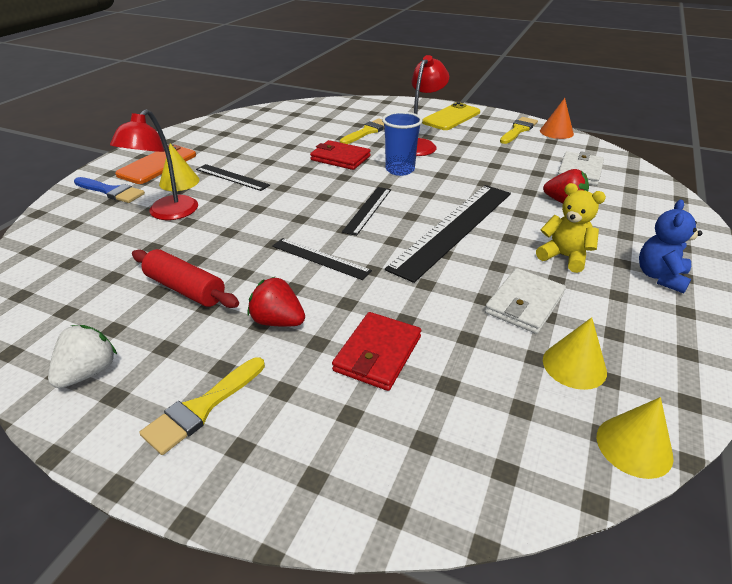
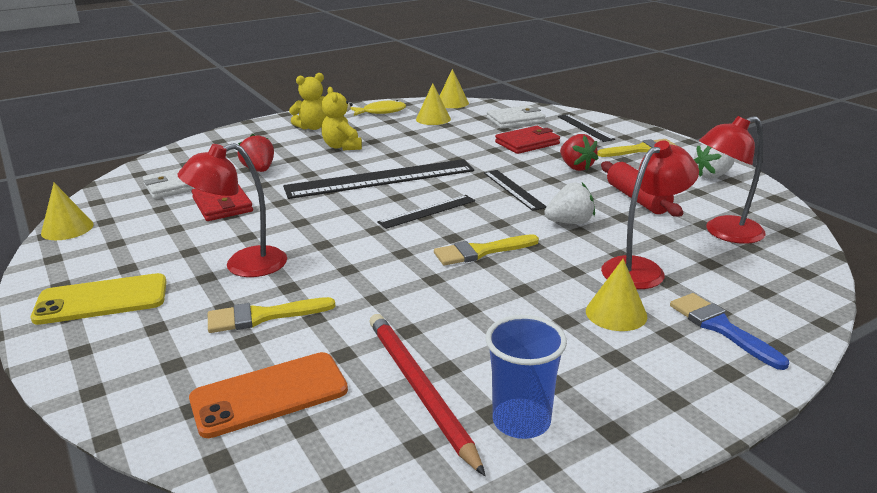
camera: 145 degrees left, 10 degrees down
(92, 271) = (724, 233): none -> red lamp
(157, 165) = (645, 362): orange phone -> orange phone (269, 395)
(232, 177) = (538, 297): black ruler -> black ruler (584, 127)
(241, 237) = (570, 222): none -> white strawberry
(261, 131) = (419, 390): none -> red pencil
(340, 158) = (370, 280): red wallet -> red wallet (222, 205)
(400, 170) = (330, 240): blue cup -> blue cup (521, 421)
(518, 130) = (92, 246): yellow brush -> yellow brush (480, 252)
(524, 304) = (413, 138): white wallet -> white wallet (515, 120)
(556, 132) = (67, 228): orange cone -> yellow cone
(660, 277) = (313, 127): blue teddy bear -> yellow teddy bear
(668, 352) = (381, 112): none -> yellow fish

